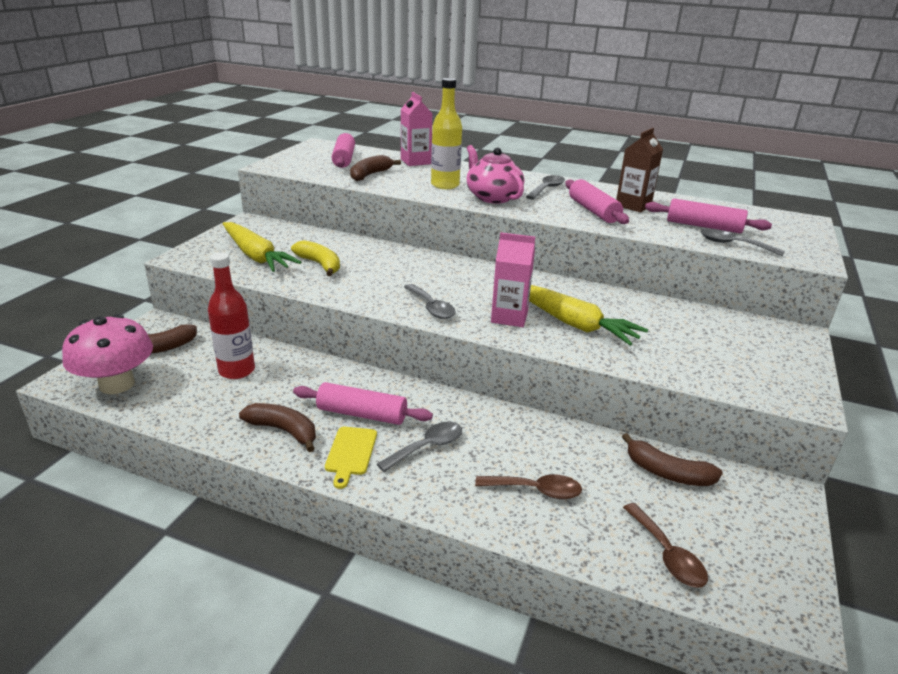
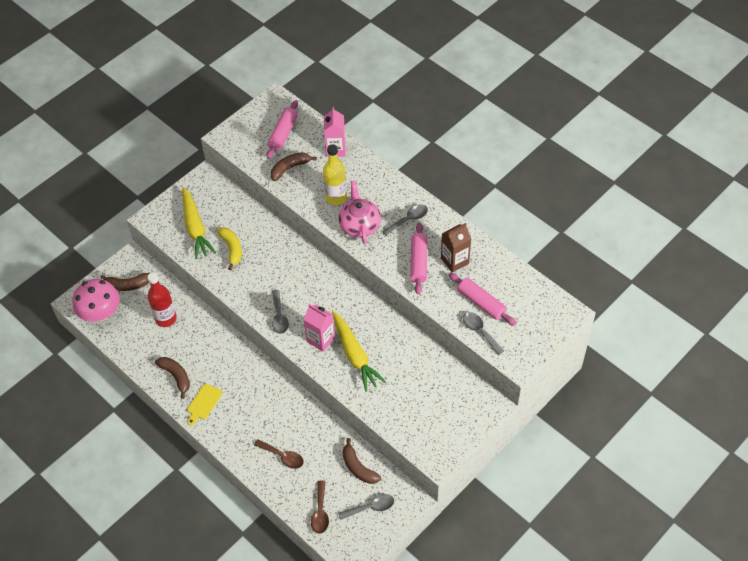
camera: 25 degrees right, 25 degrees up
(362, 414) = (221, 376): pink rolling pin -> none
(427, 447) = (244, 411): grey spoon -> grey spoon (370, 507)

